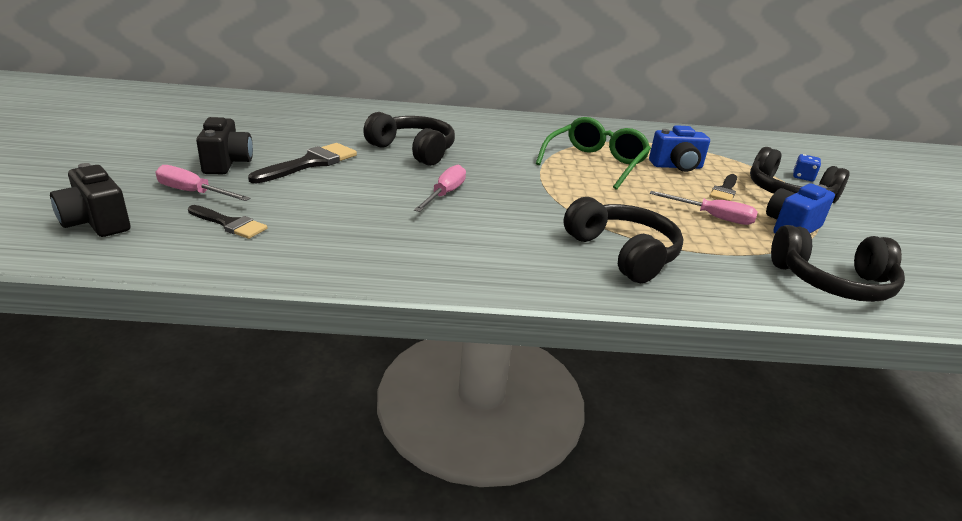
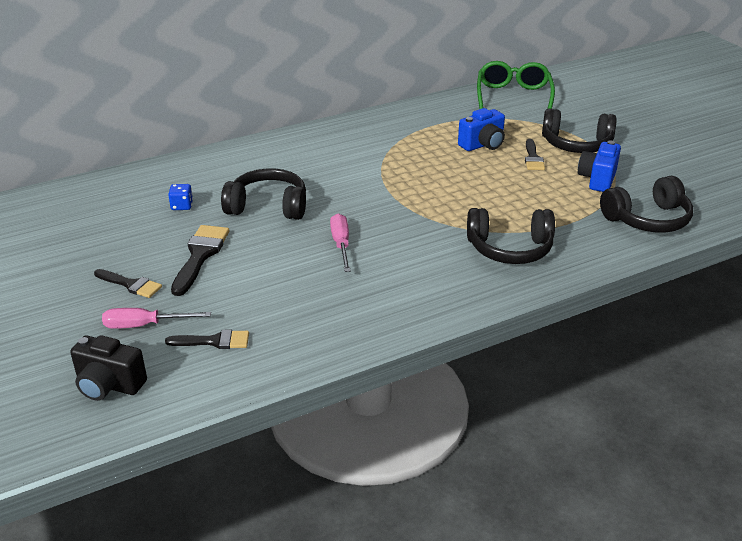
camera: 25 degrees left, 5 degrees up
(227, 163) = (130, 284): black camera -> black brush
(595, 163) = (422, 164): green glasses -> green glasses (513, 96)
(623, 253) = (510, 249): black headphones -> black headphones turned 150 degrees clockwise
(712, 217) = (542, 189): pink screwdriver -> none
(803, 177) = (576, 121): blue dice -> blue dice (182, 206)

